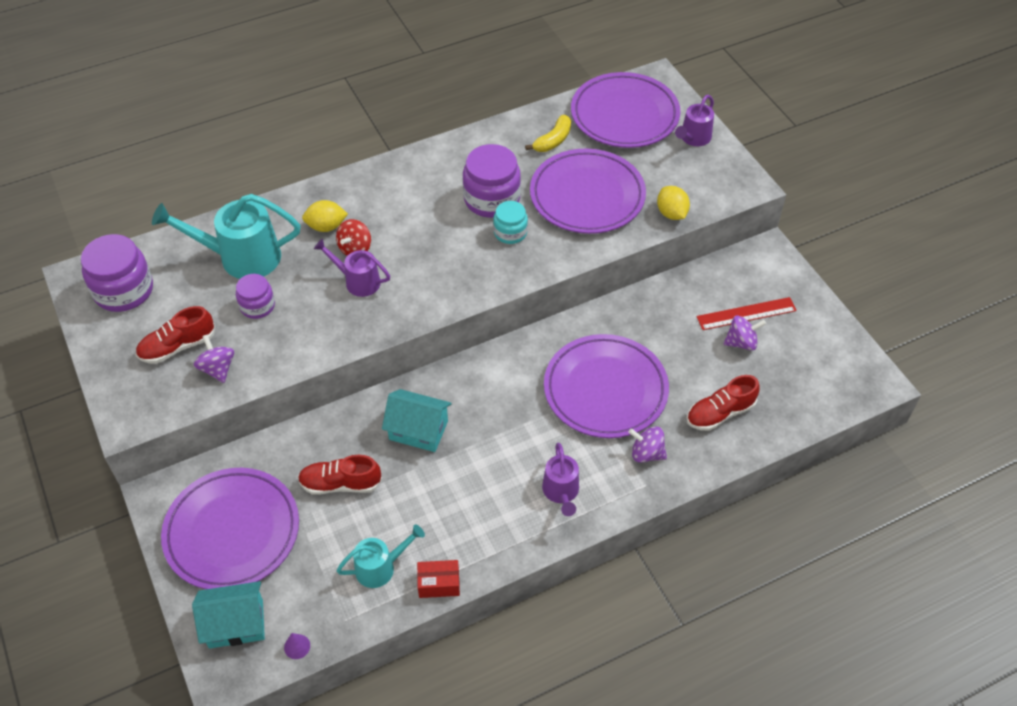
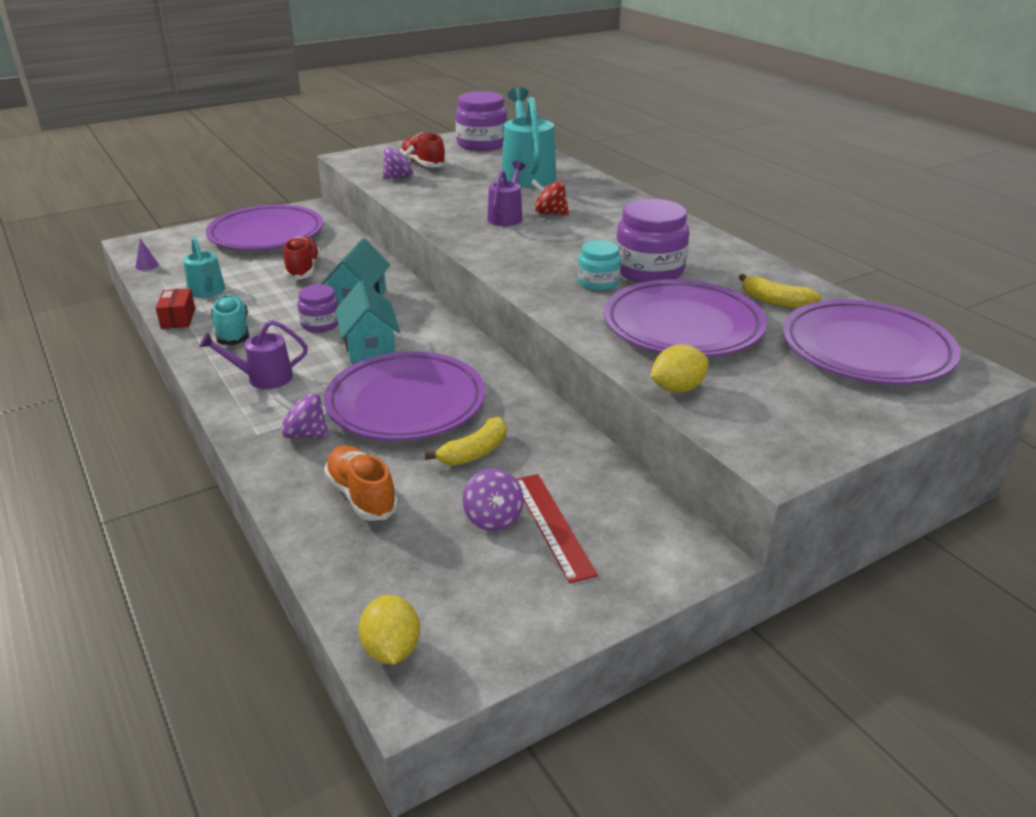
camera: 85 degrees right, 20 degrees down
(236, 624) = (180, 243): turquoise house -> turquoise house (370, 347)
(257, 306) = (470, 184): purple jar -> purple jar (320, 324)
(326, 226) = (576, 200): yellow lemon -> yellow lemon (391, 649)
(473, 529) = (232, 332): none -> turquoise shoe
(646, 453) = (305, 434): purple spinning top -> purple spinning top turned 90 degrees counterclockwise
(670, 349) = (474, 452): none -> yellow banana
(693, 138) = (856, 408): purple watering can -> none
(720, 413) = (361, 495): red shoe -> orange shoe

